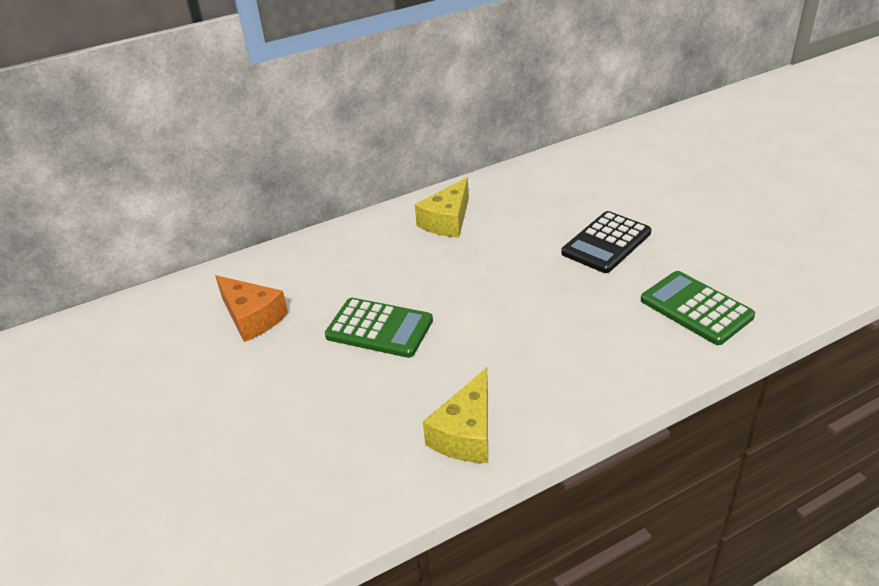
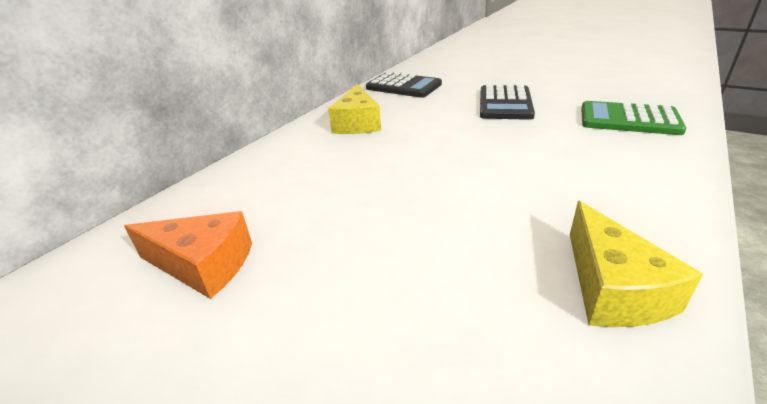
camera: 30 degrees left, 5 degrees down
(379, 328) = (383, 220): green calculator -> none
(537, 181) = (403, 86): none -> black calculator

